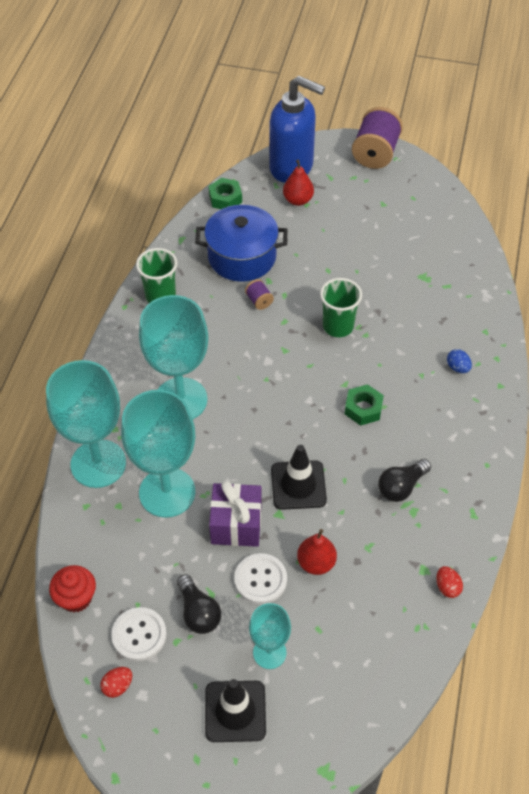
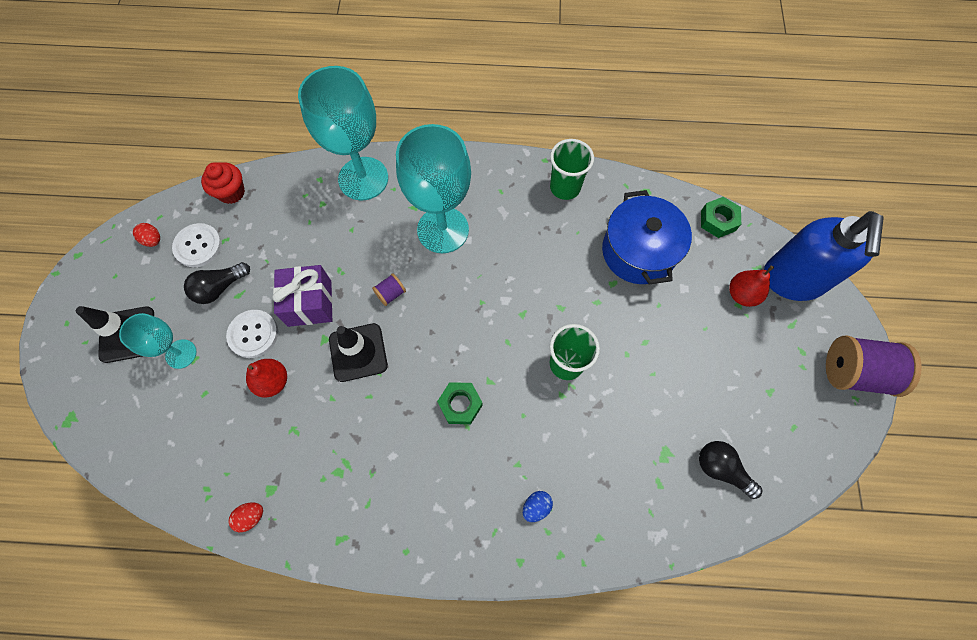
camera: 80 degrees right, 15 degrees up
(167, 492) = (339, 239): turquoise goblet -> none
(259, 301) = (582, 278): purple spool -> purple spool (390, 294)
(401, 486) = (367, 456): black light bulb -> black light bulb (721, 469)

